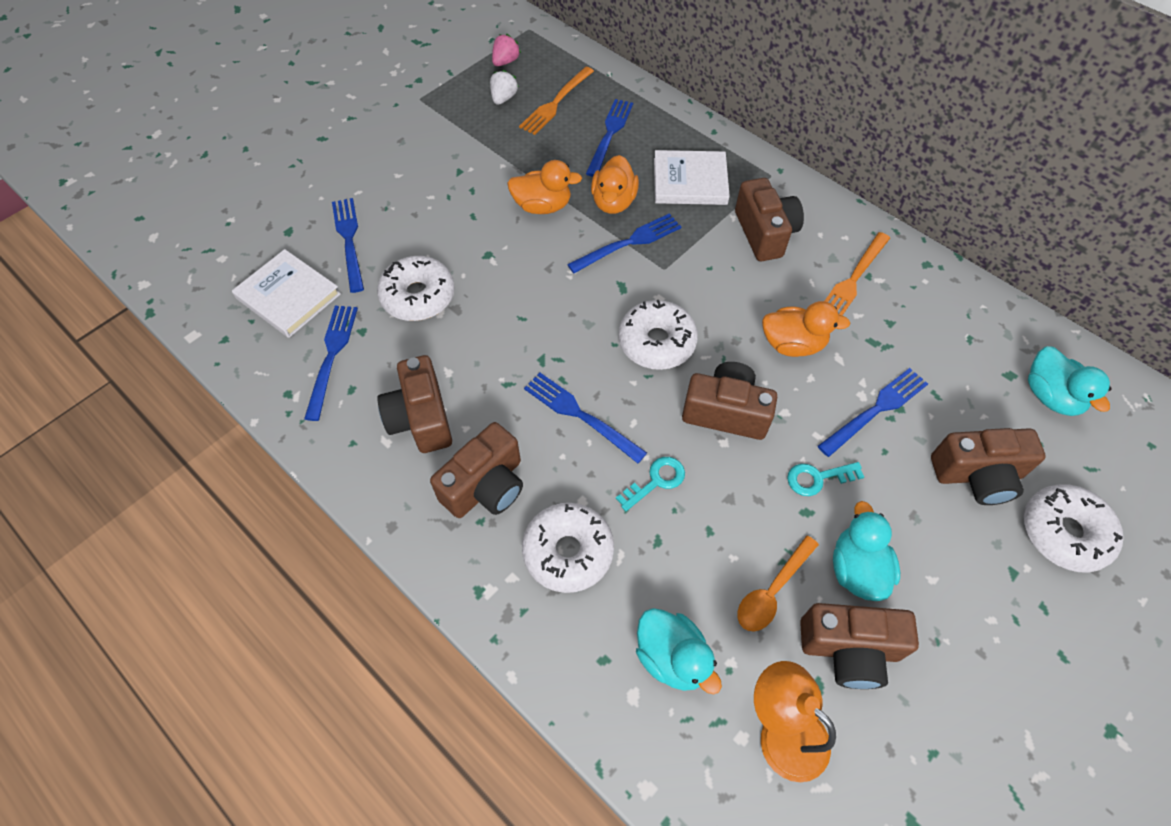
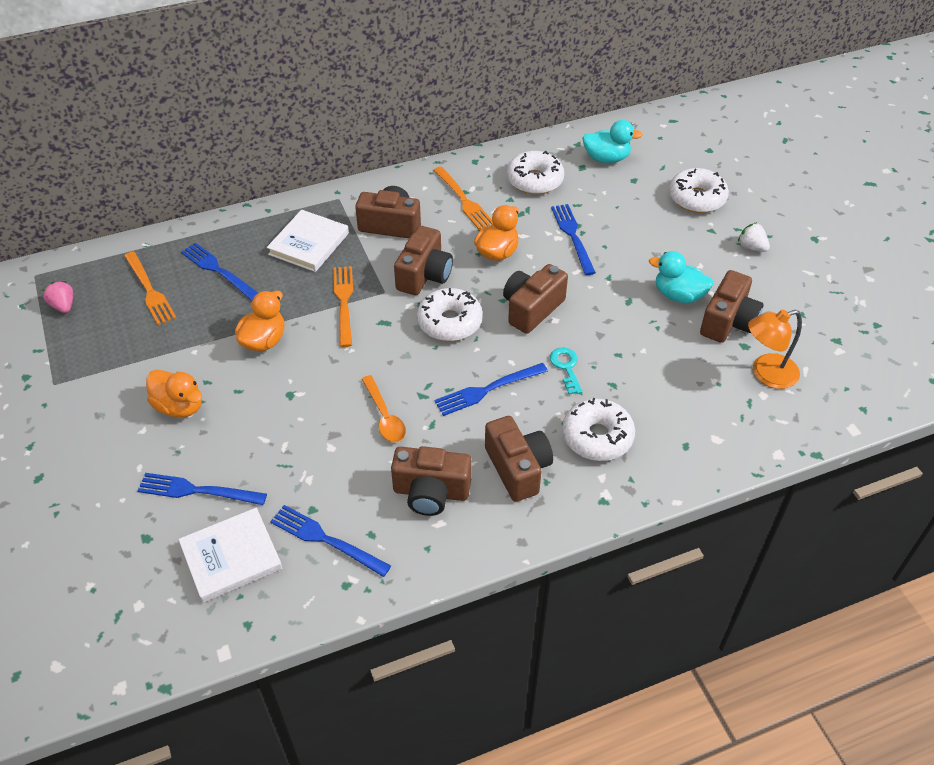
camera: 65 degrees left, 10 degrees down
(418, 296) = (302, 457): white donut -> white donut (534, 180)
(503, 98) = (111, 323): white strawberry -> white strawberry (751, 247)
(613, 202) = (295, 295): orange duck -> orange duck (180, 406)
(629, 242) = (344, 302): blue fork -> orange fork
(672, 657) = (699, 408): turquoise duck -> none
(772, 591) = (675, 341): orange spoon -> orange spoon (385, 417)
(818, 478) = (607, 285): turquoise key -> none
(977, 475) = (642, 214): brown camera -> brown camera (424, 275)

